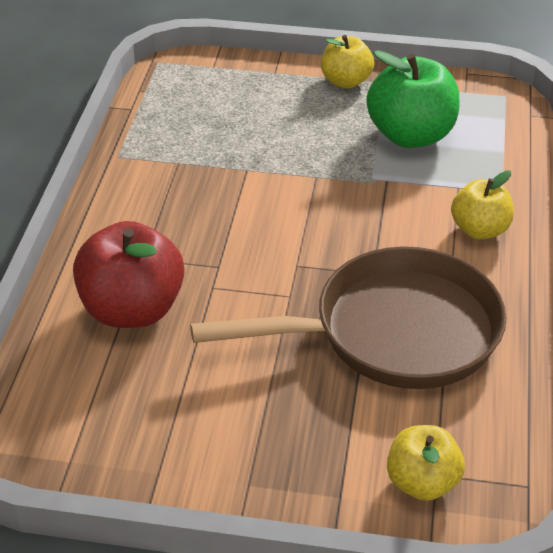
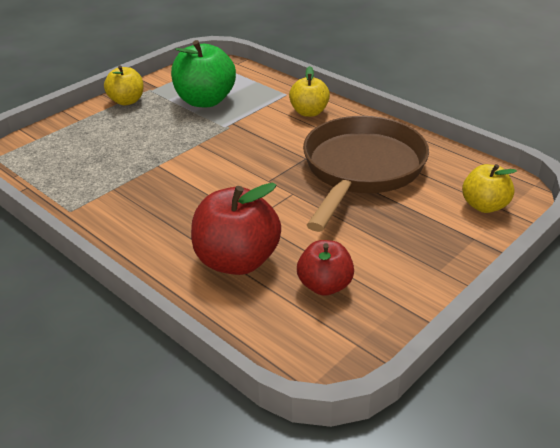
camera: 55 degrees left, 5 degrees down
(143, 396) = (325, 285): none -> red apple

